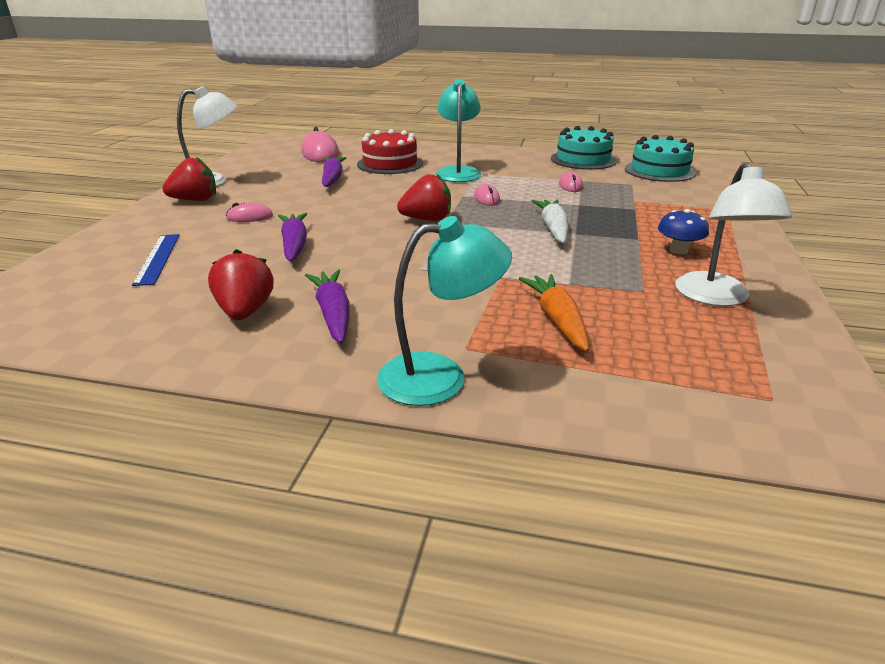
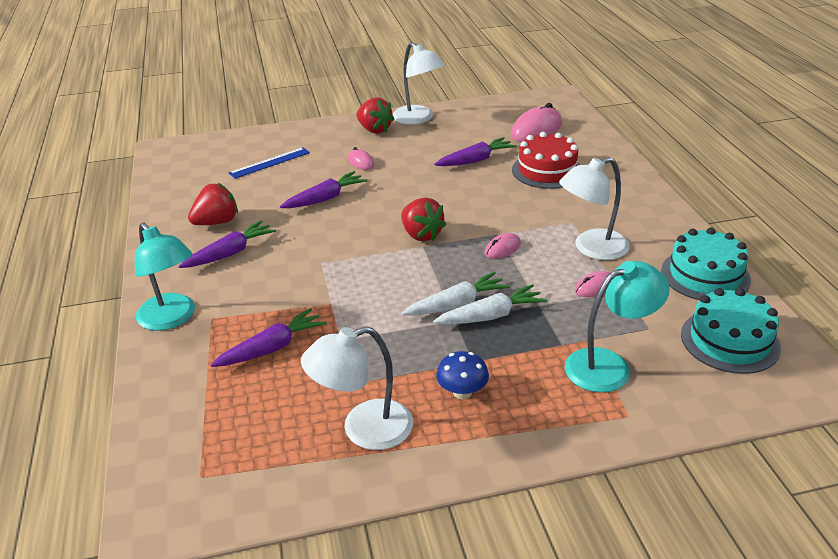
camera: 65 degrees right, 5 degrees up
(458, 172) = (564, 211): turquoise lamp -> turquoise lamp (609, 365)
(519, 176) = (591, 248): none -> white lamp
(557, 320) = (272, 348): orange carrot -> purple carrot
(580, 221) = (491, 316): none -> white carrot

